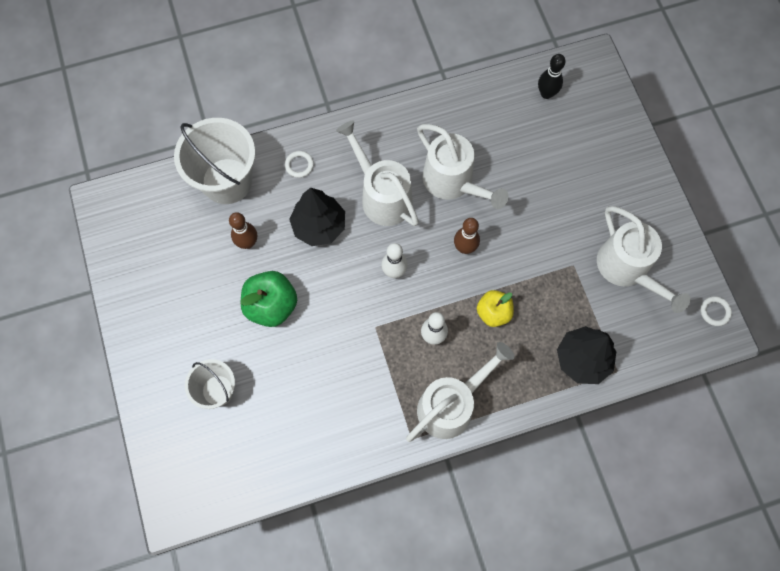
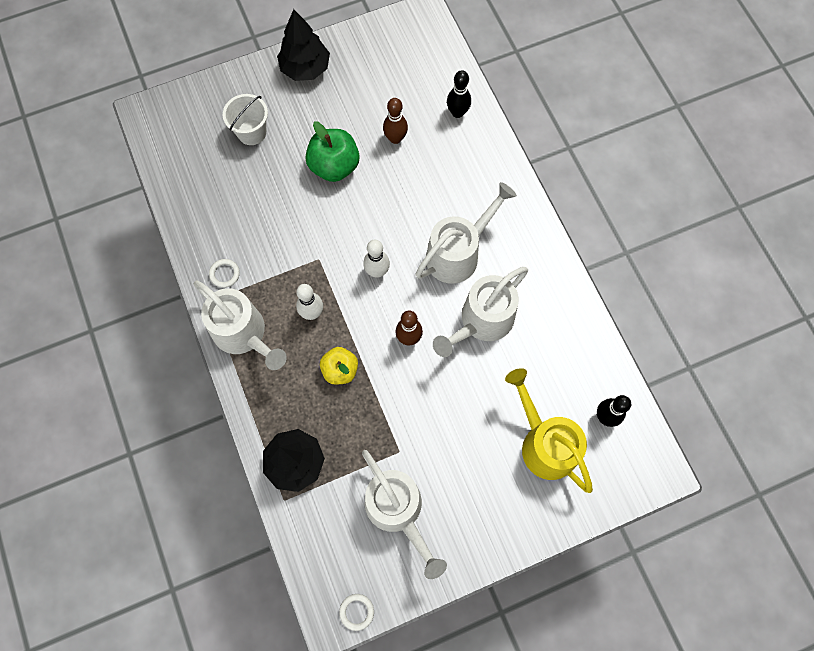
camera: 85 degrees right, 0 degrees up
(227, 181) = (457, 112): white bucket -> black bowling pin
(299, 165) = (482, 173): white ring -> white ring (224, 274)
(319, 226) = (419, 198): black tree -> black tree (305, 68)
(568, 144) = (543, 442): none -> yellow watering can
(627, 270) = (398, 511): white watering can -> white watering can turned 90 degrees counterclockwise

